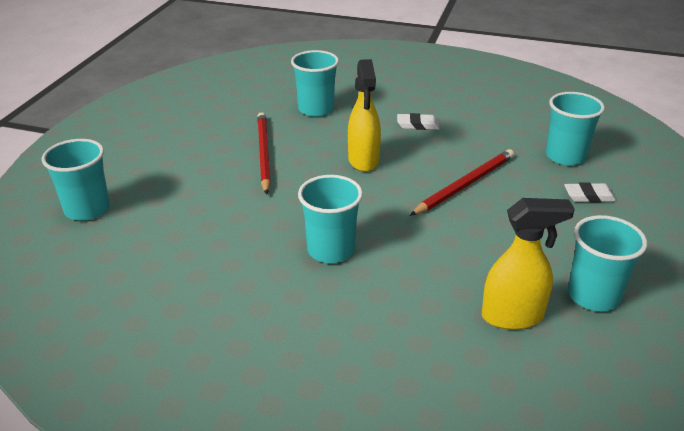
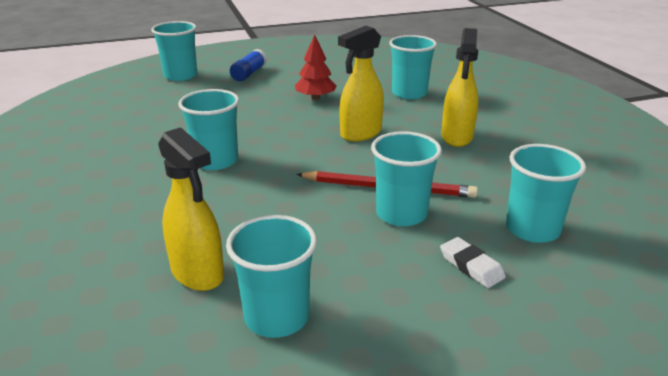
camera: 55 degrees right, 5 degrees down
(149, 166) = (249, 73): none -> blue glue stick
(263, 153) = (315, 98): red pencil -> red tree
(417, 125) = (457, 137): white eraser -> yellow spray bottle
(506, 194) = (401, 214): none -> turquoise cup

